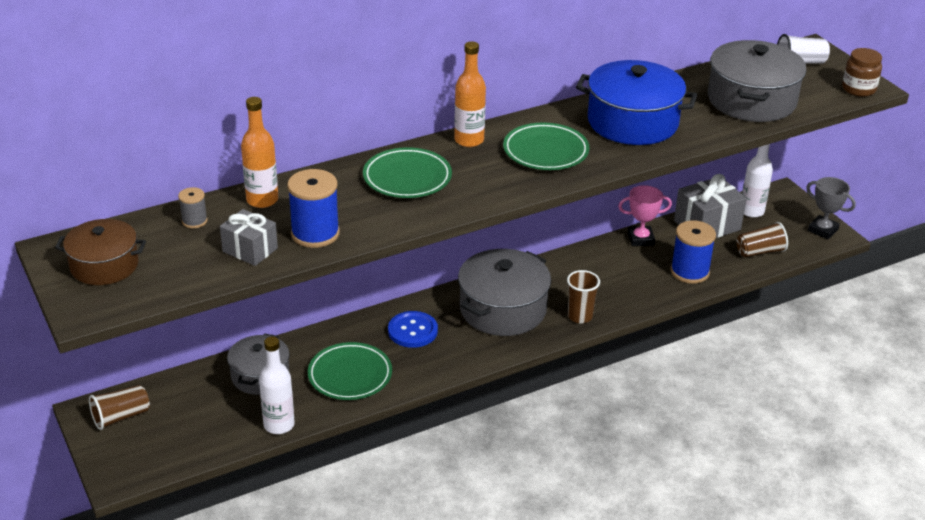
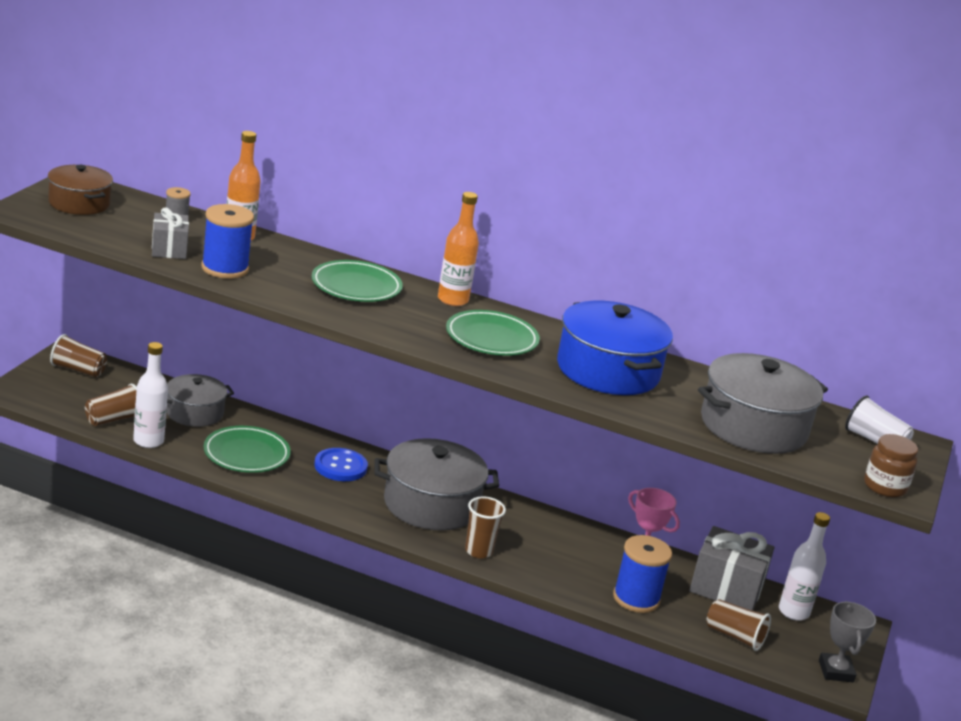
camera: 45 degrees right, 10 degrees down
(225, 431) = (113, 419): none -> brown cup

